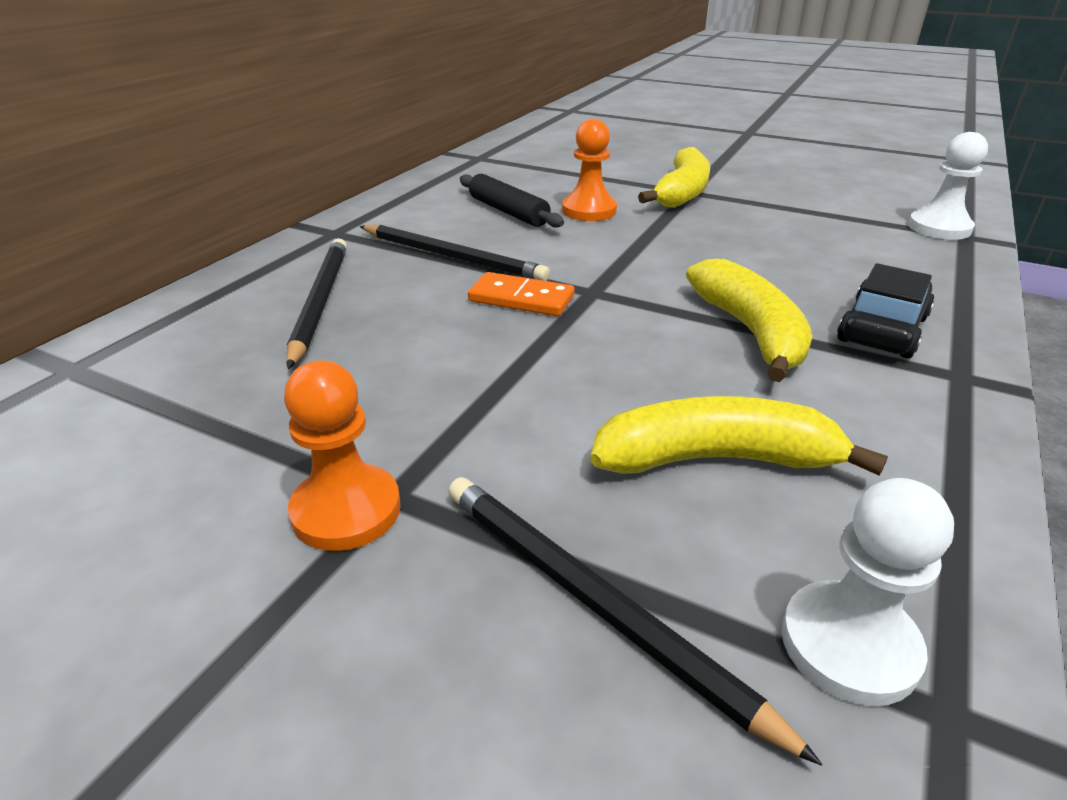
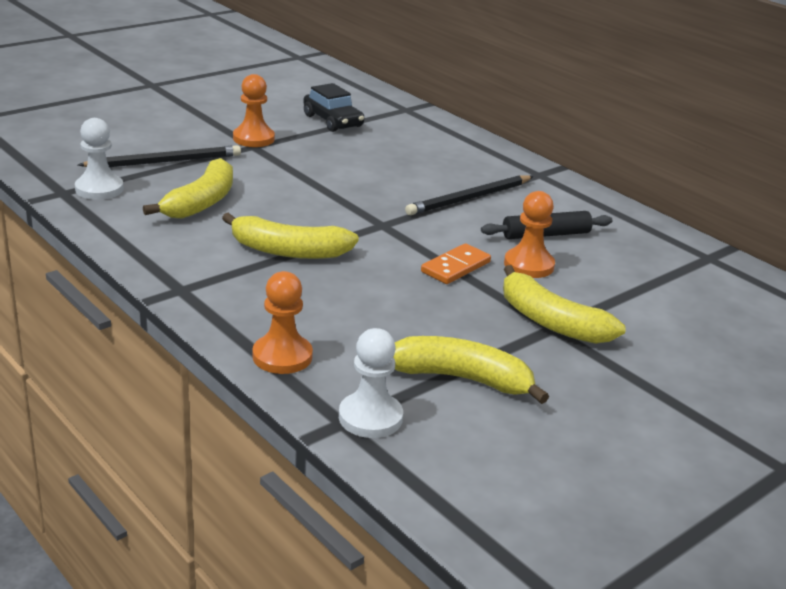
camera: 110 degrees right, 5 degrees down
(320, 302) = (432, 157): black pencil -> none
(521, 299) = (390, 203): orange domino -> orange domino (455, 267)
(824, 209) = (461, 379): none -> yellow banana
(882, 329) = (247, 292): black car -> black car (333, 121)
(945, 278) = (282, 356): none -> orange pawn

